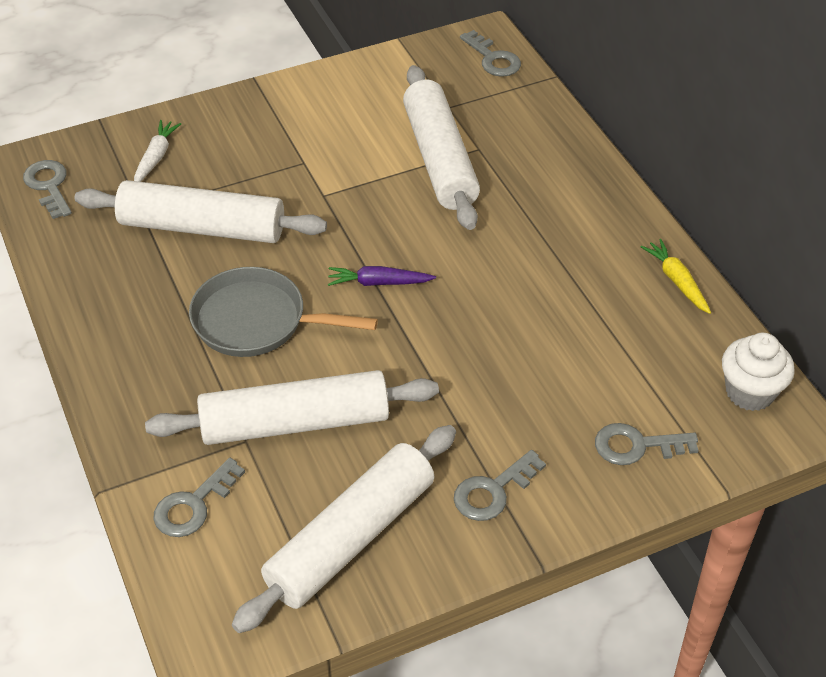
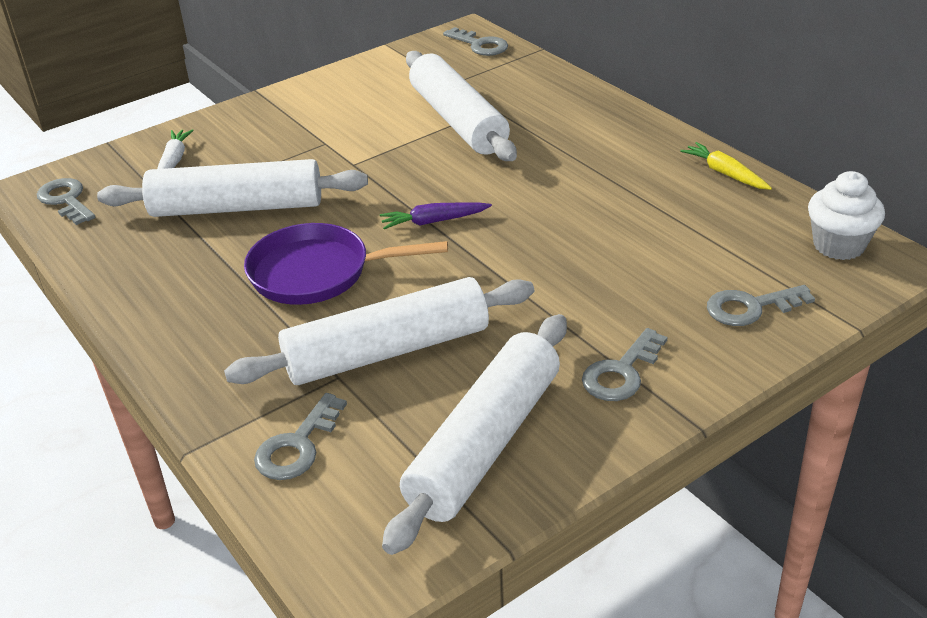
camera: 10 degrees left, 10 degrees down
(257, 321) = (318, 272): grey pan -> purple pan

